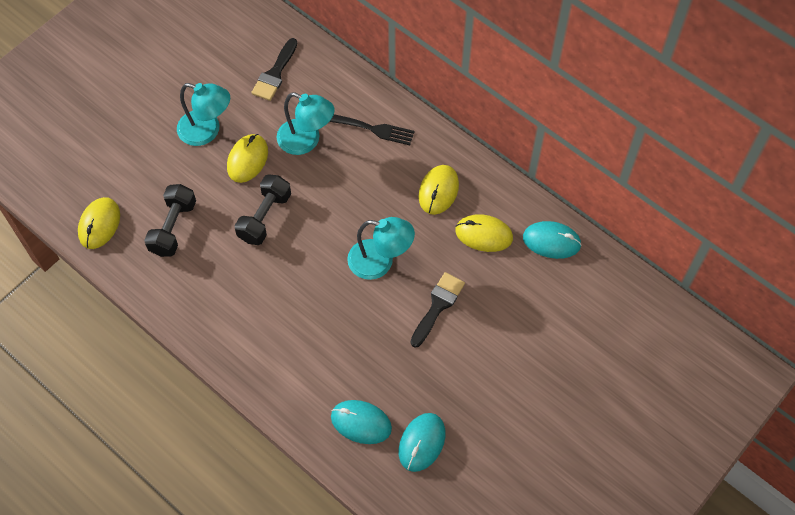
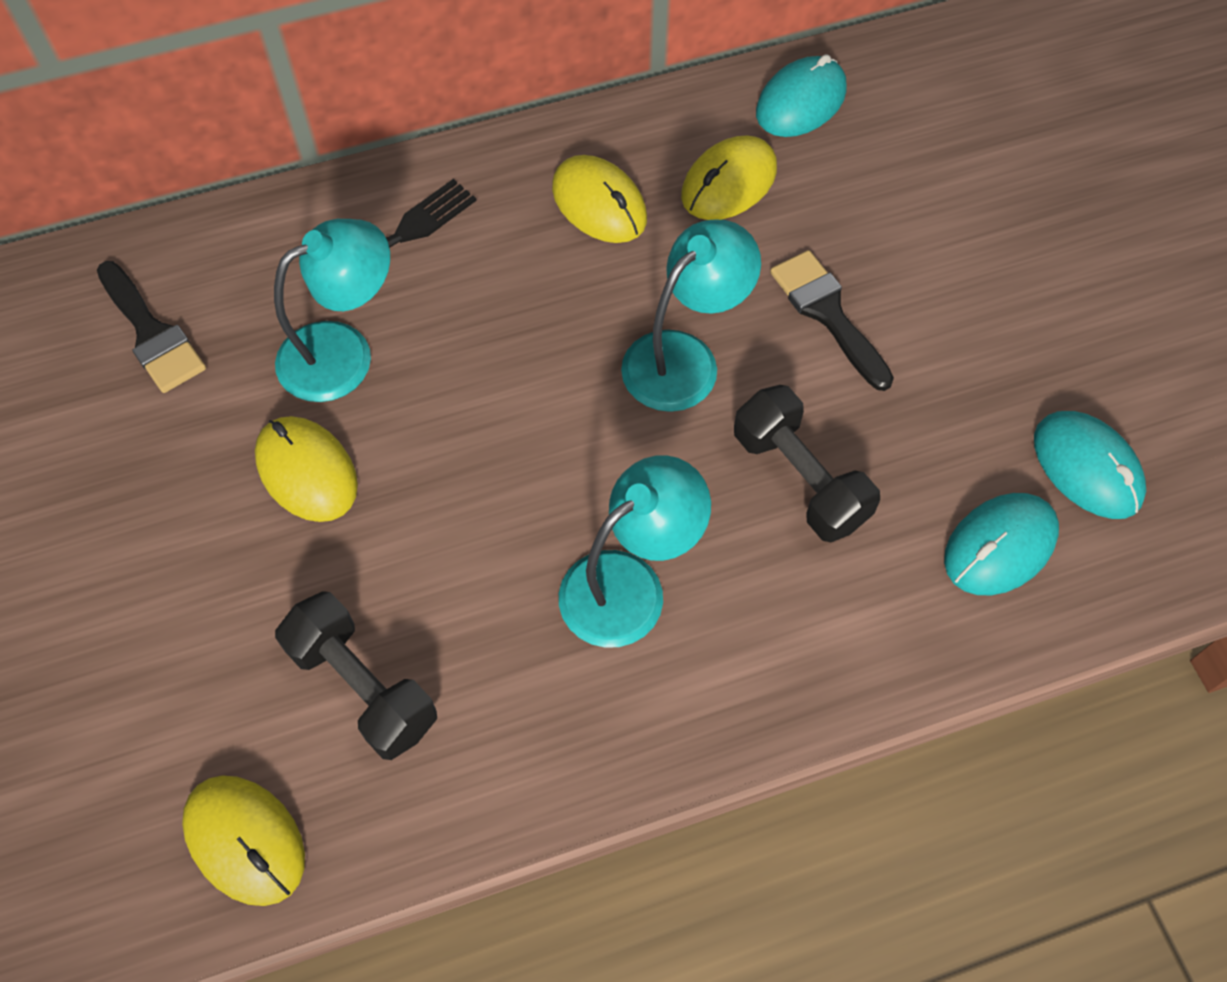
camera: 60 degrees left, 0 degrees up
(207, 131) = (183, 514): turquoise lamp -> turquoise lamp (629, 585)
(265, 217) = (459, 502): black dumbbell -> black dumbbell (800, 479)

